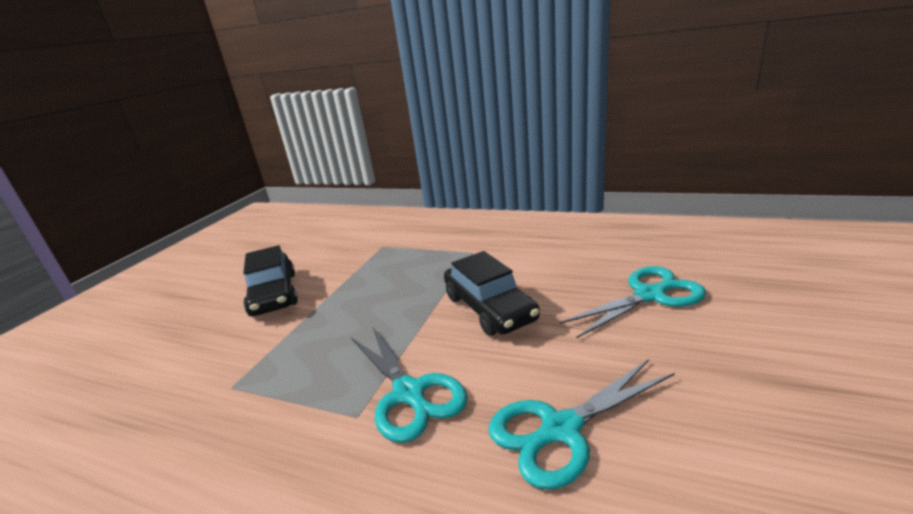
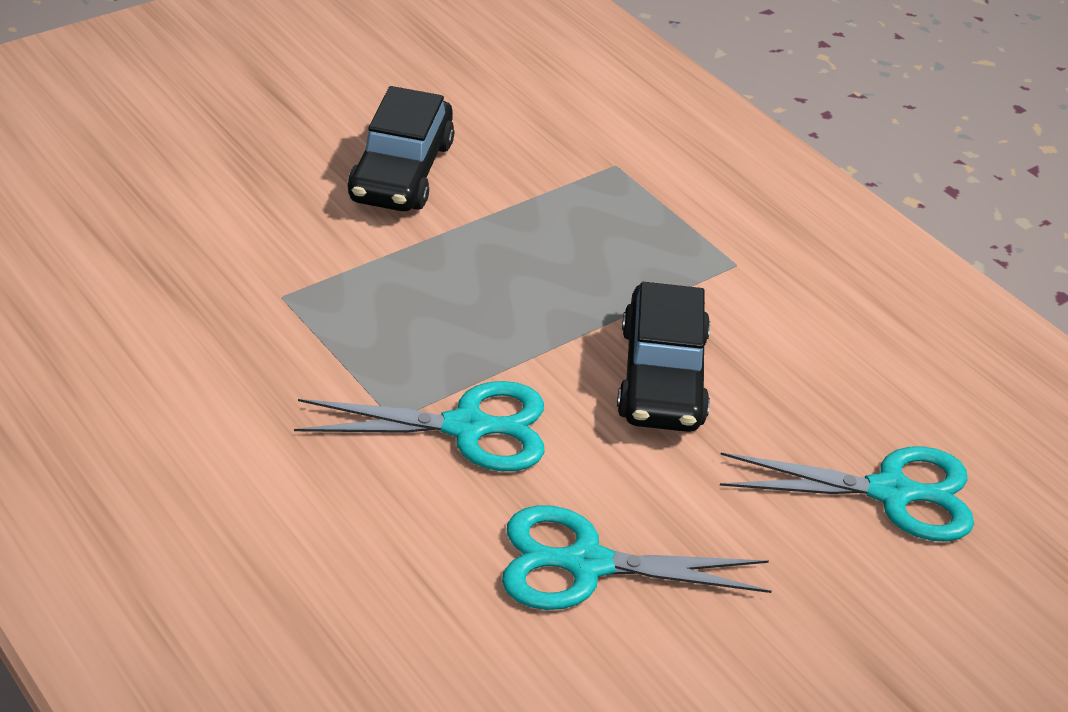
camera: 25 degrees right, 15 degrees up
(409, 393) = (467, 428): turquoise scissors -> turquoise scissors turned 90 degrees counterclockwise

